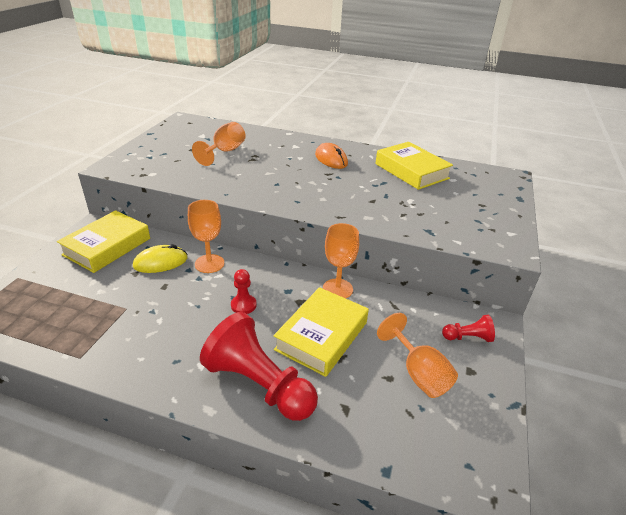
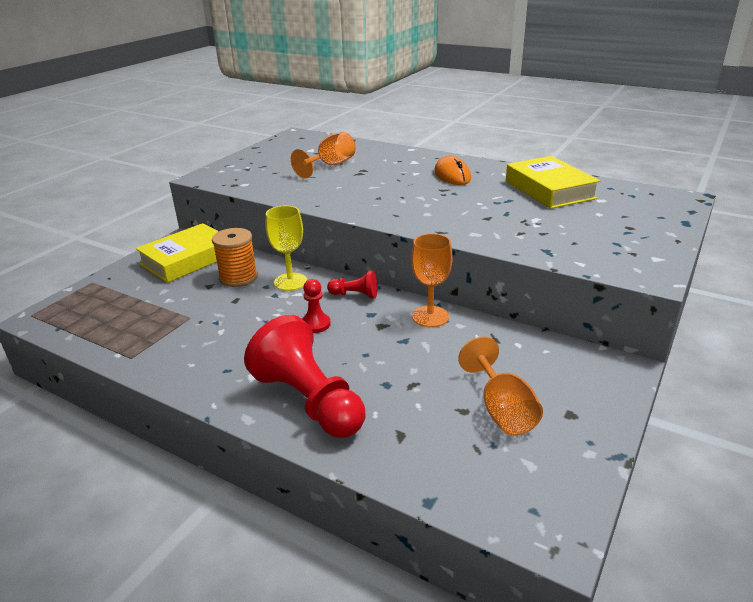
camera: 15 degrees right, 5 degrees down
(160, 262) = (238, 277): yellow mouse -> orange spool
(209, 263) = (290, 282): orange goblet -> yellow goblet
(321, 336) = (396, 361): yellow book -> none
(467, 337) = (579, 379): red pawn -> red pawn (355, 295)

